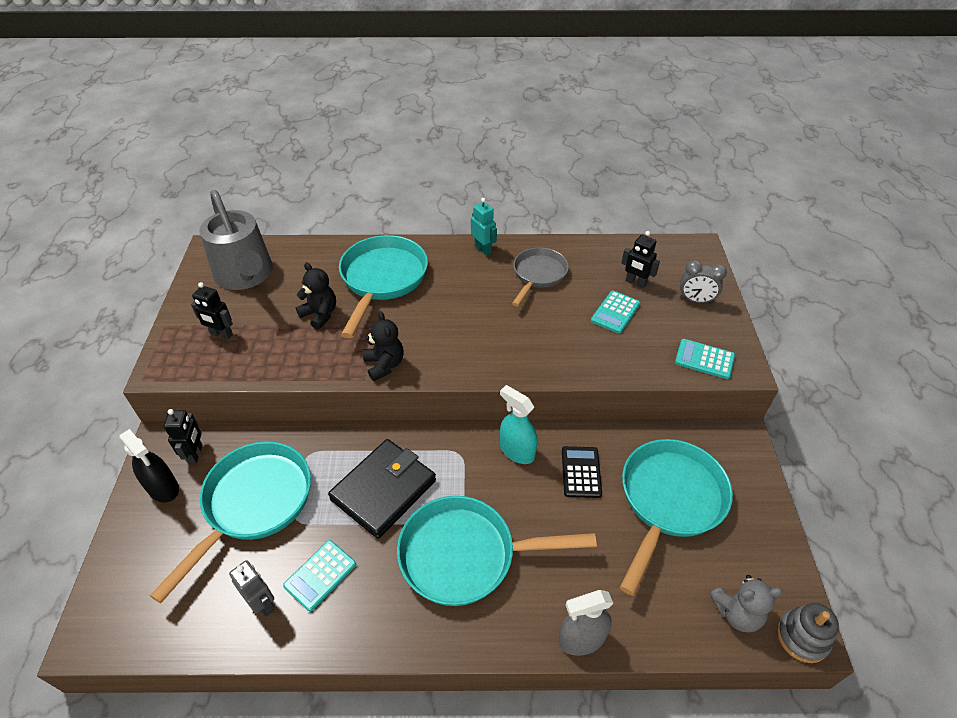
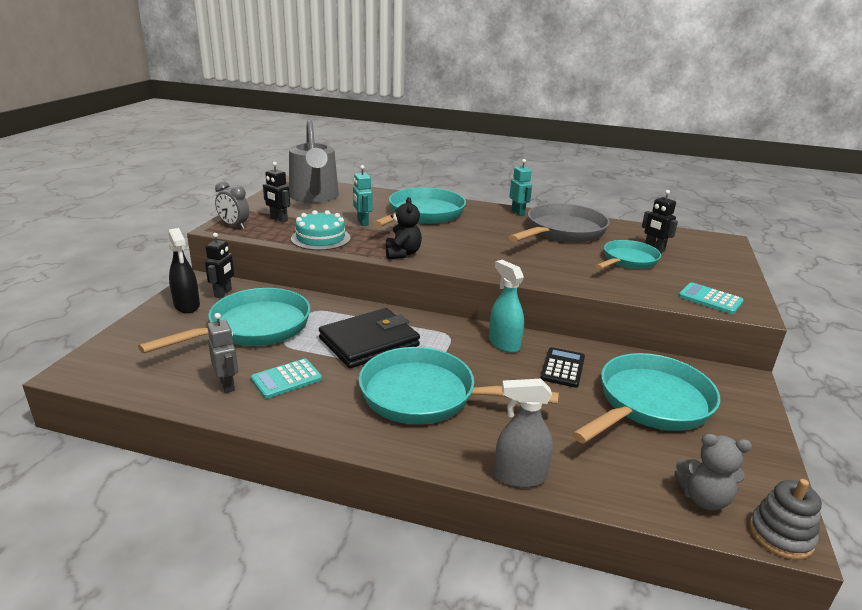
camera: 15 degrees right, 20 degrees down
(284, 360) = (320, 238): none -> turquoise cake
(320, 314) = (362, 222): black teddy bear -> turquoise robot
(538, 275) = (562, 232): grey pan -> grey pan, size x1.60
(615, 312) = (628, 260): turquoise calculator -> turquoise pan
(695, 300) = (712, 266): grey clock -> grey clock (234, 226)

